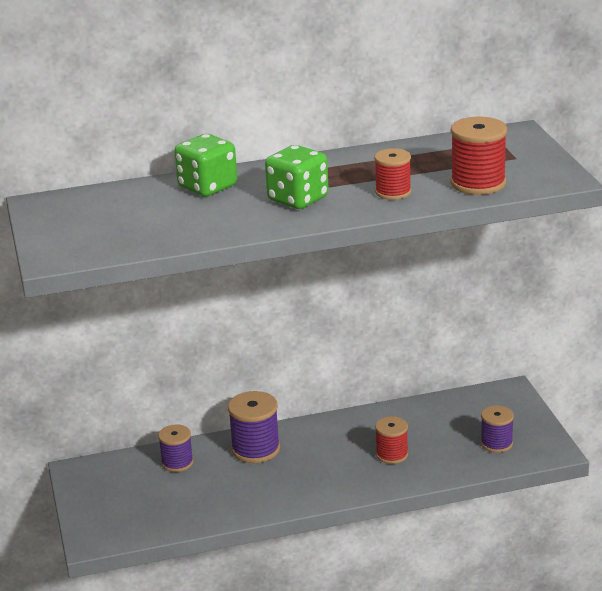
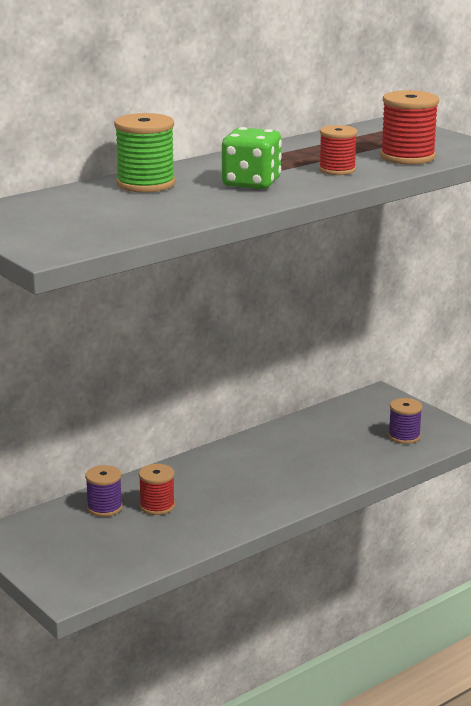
camera: 25 degrees left, 5 degrees down
(207, 187) = (145, 184): green dice -> green spool
(255, 449) = (177, 481): purple spool -> none
(392, 454) = (315, 462): red spool -> red spool (157, 506)

